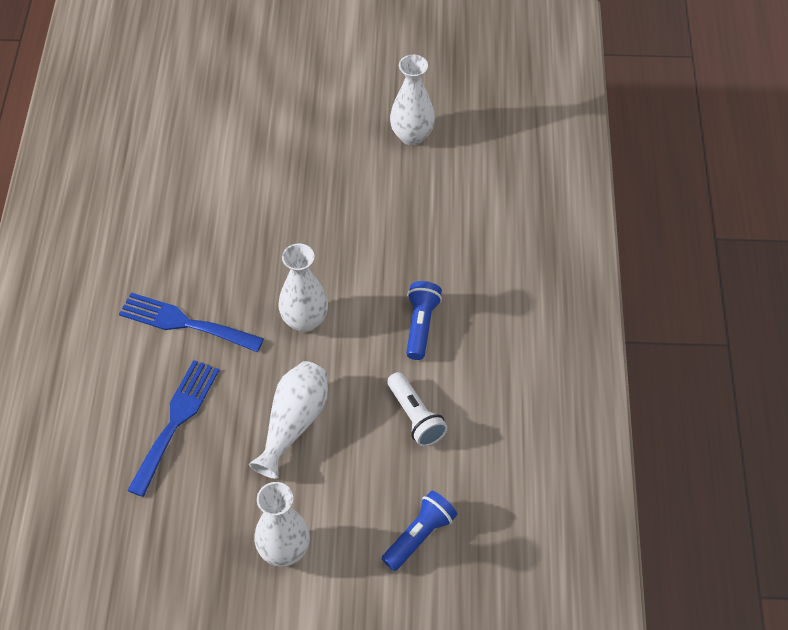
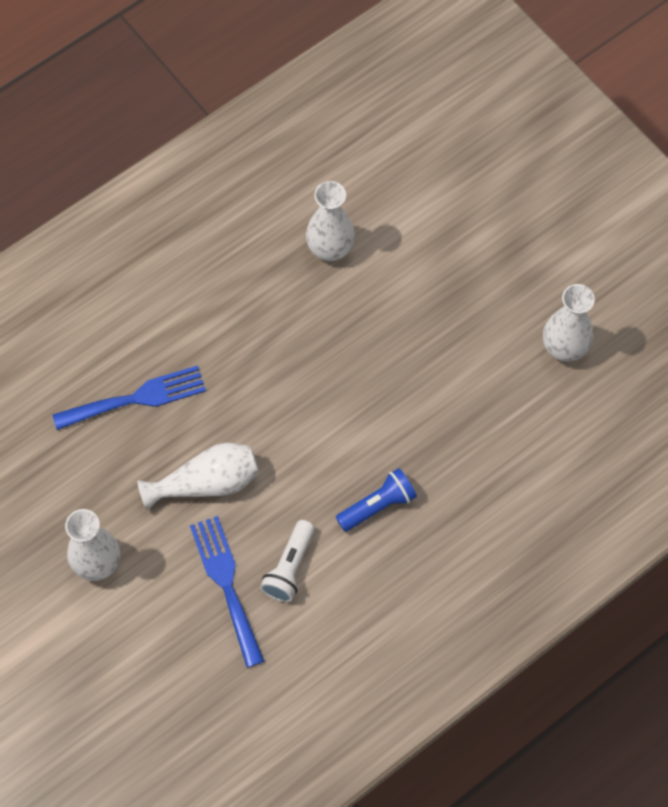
camera: 50 degrees right, 10 degrees up
(184, 323) = (224, 330): blue fork -> blue fork (226, 584)
(305, 320) = (304, 415): white vase -> white vase (330, 249)
(419, 536) = (189, 651): blue flashlight -> none

